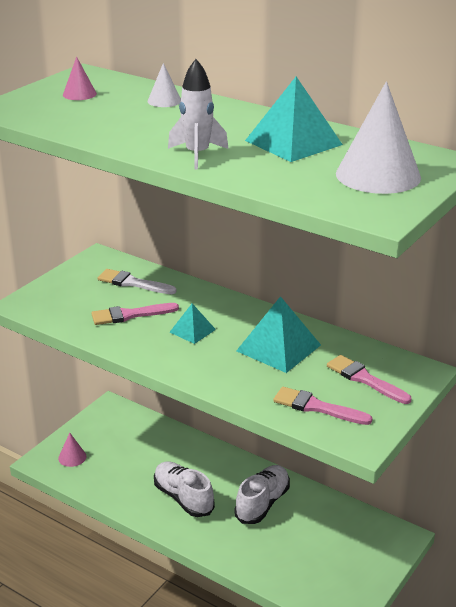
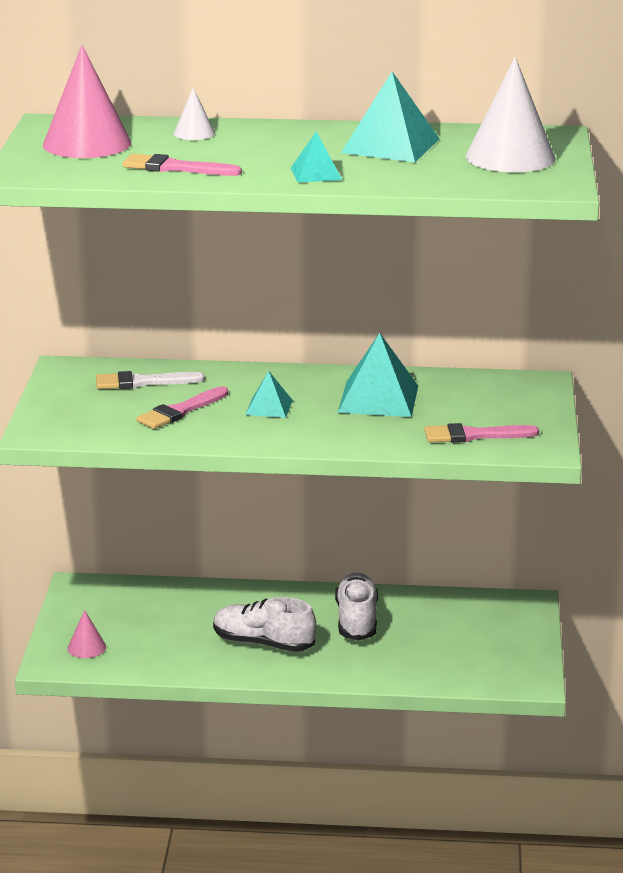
camera: 30 degrees left, 5 degrees down
(79, 94) = (87, 143): pink cone -> pink cone, size x2.09
(197, 155) = (316, 173): white rocket -> turquoise pyramid
(365, 379) = (494, 402): pink brush -> pink brush (175, 168)

